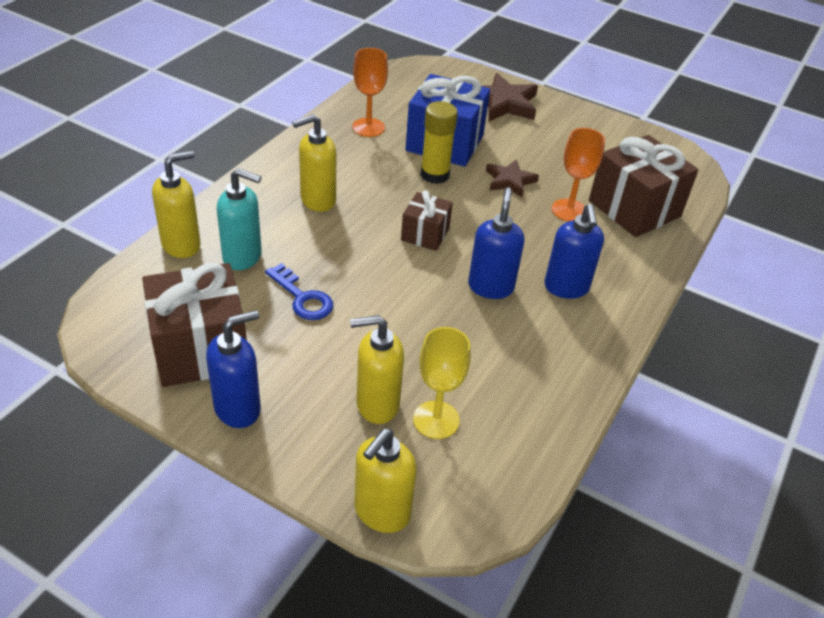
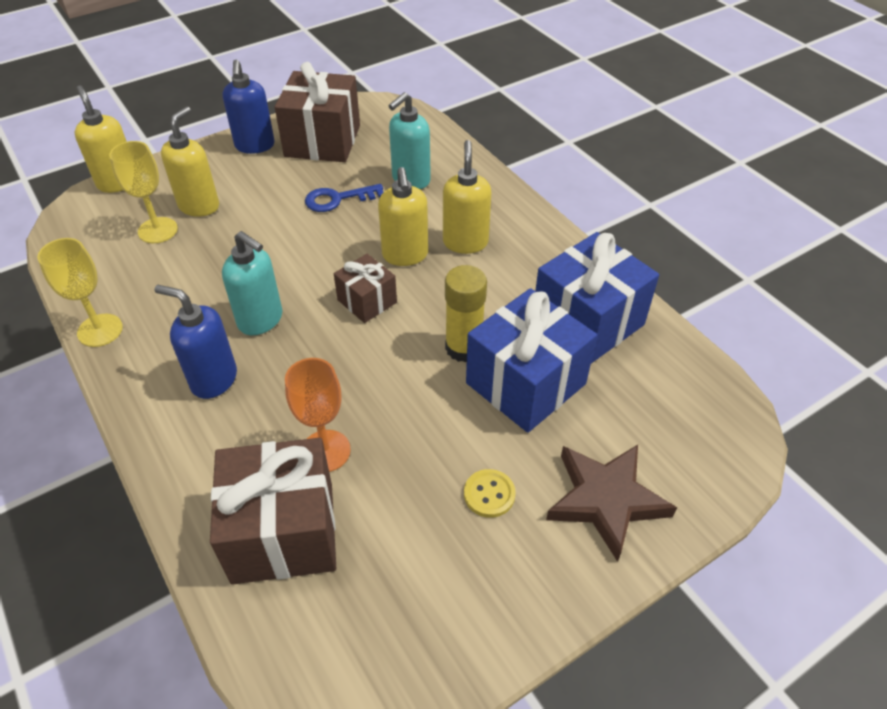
camera: 120 degrees right, 5 degrees up
(182, 245) = (446, 153): yellow soap dispenser -> yellow soap dispenser (405, 255)
(368, 127) = (588, 322): orange goblet -> blue gift
(490, 287) = (261, 320): blue soap dispenser -> turquoise soap dispenser
(510, 181) = (415, 416): brown star -> none
(537, 141) = (489, 494): none -> yellow button
(584, 387) = (100, 330): none -> yellow goblet

